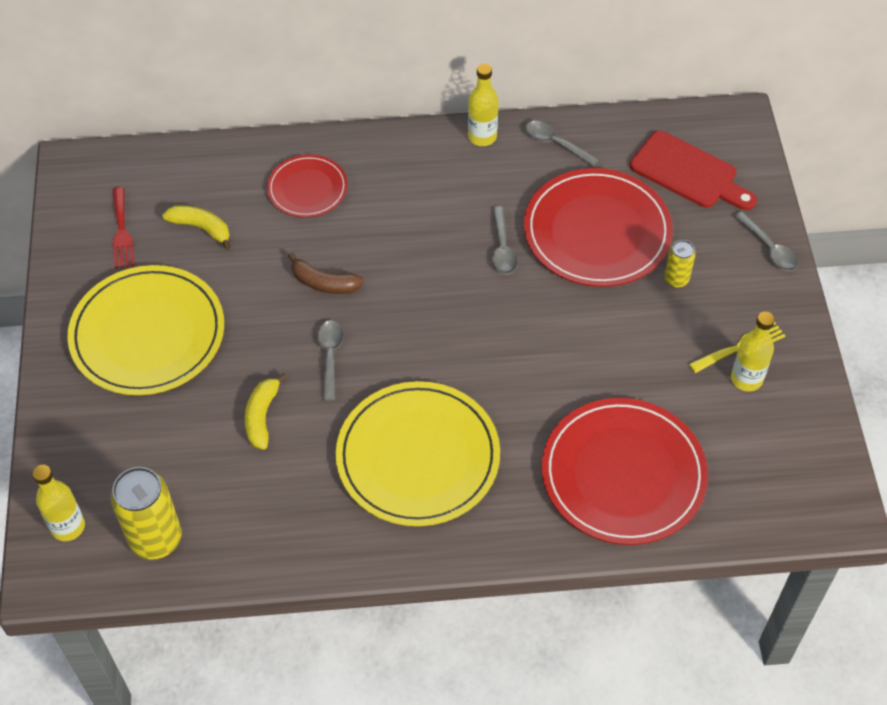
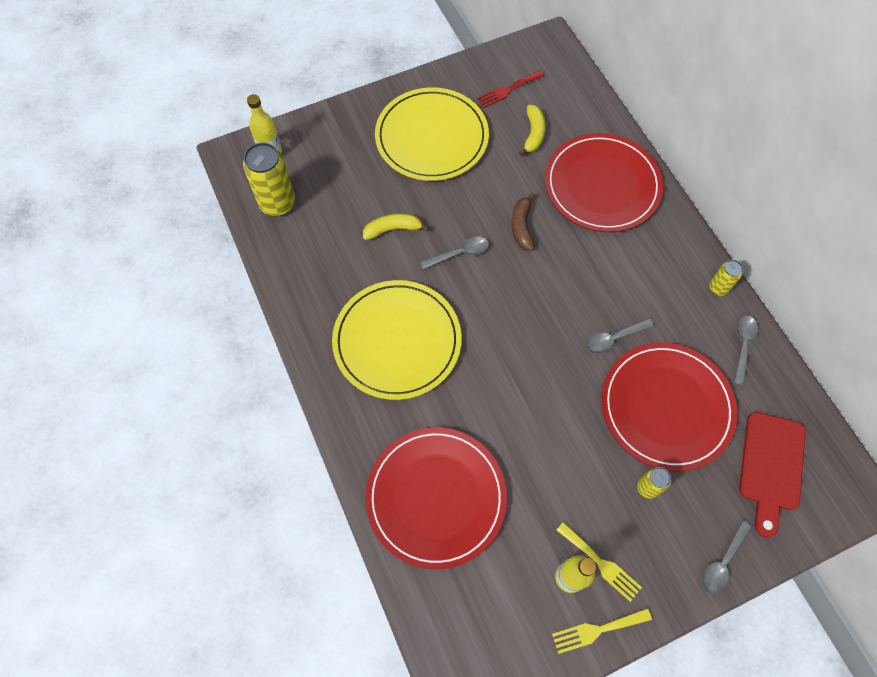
camera: 70 degrees right, 10 degrees up
(307, 189) = (602, 185): red plate -> red plate, size x1.80
(482, 137) = (718, 288): yellow bottle -> yellow can
(804, 374) = (597, 630): none -> yellow fork

